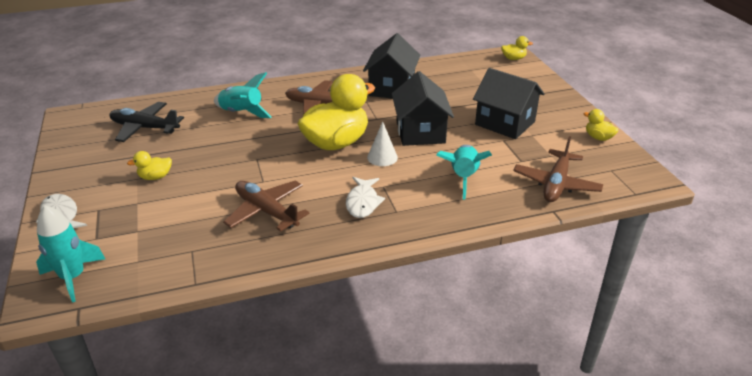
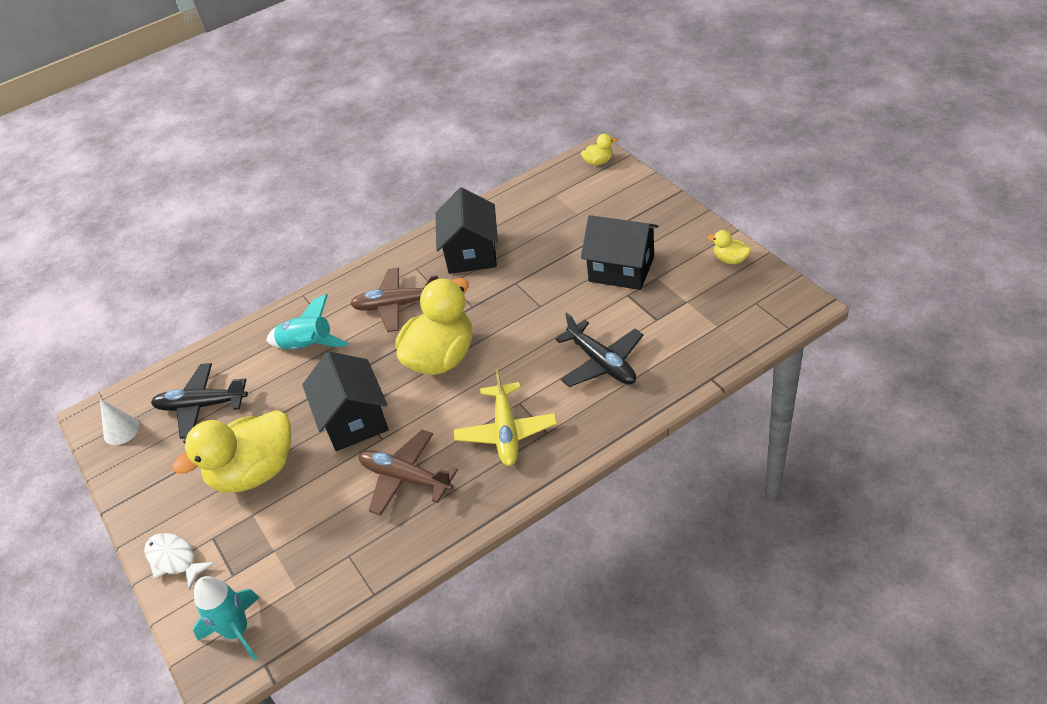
camera: 10 degrees left, 10 degrees up
(155, 177) = (254, 472): yellow duck -> yellow duck, size x2.34
(363, 202) = (506, 432): white fish -> yellow plane
(382, 157) = (502, 362): white cone -> white cone (121, 430)
(420, 132) = (531, 311): black house -> black house (354, 420)
(463, 177) = (602, 363): turquoise rocket -> black plane
(556, 184) = (704, 341): brown plane -> none

